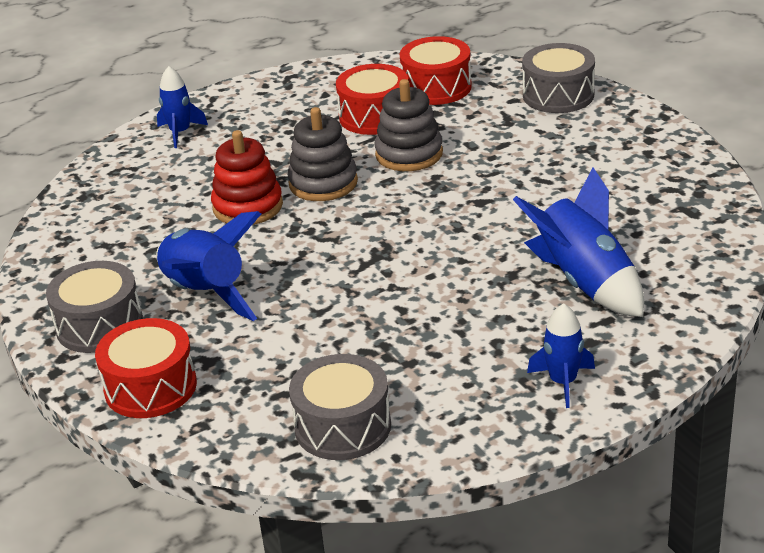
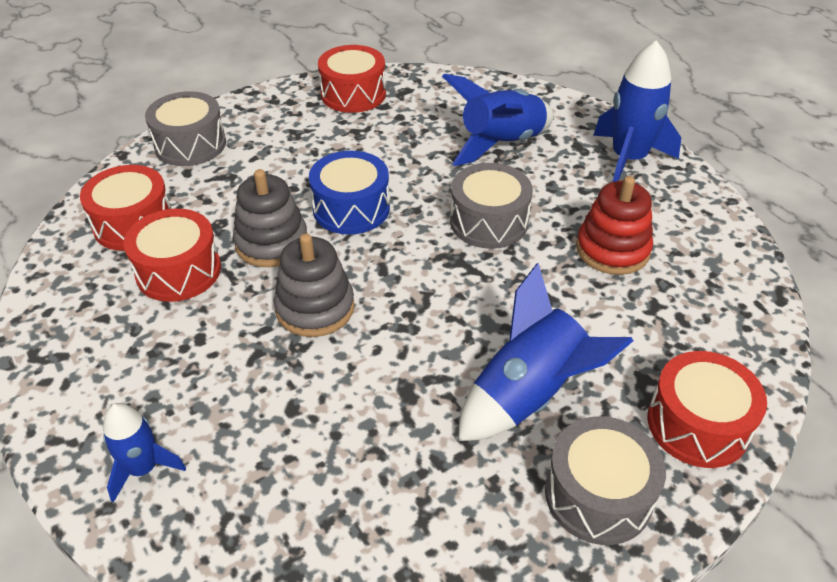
camera: 95 degrees left, 10 degrees up
(248, 206) = (353, 372): red stacking toy -> red stacking toy (612, 250)
(343, 426) = (714, 275): grey drum -> grey drum (489, 222)
(459, 191) = (351, 208): none -> blue drum
(563, 382) = (628, 159): blue rocket -> blue rocket, size x1.72
(673, 177) = (353, 94): none -> red drum

